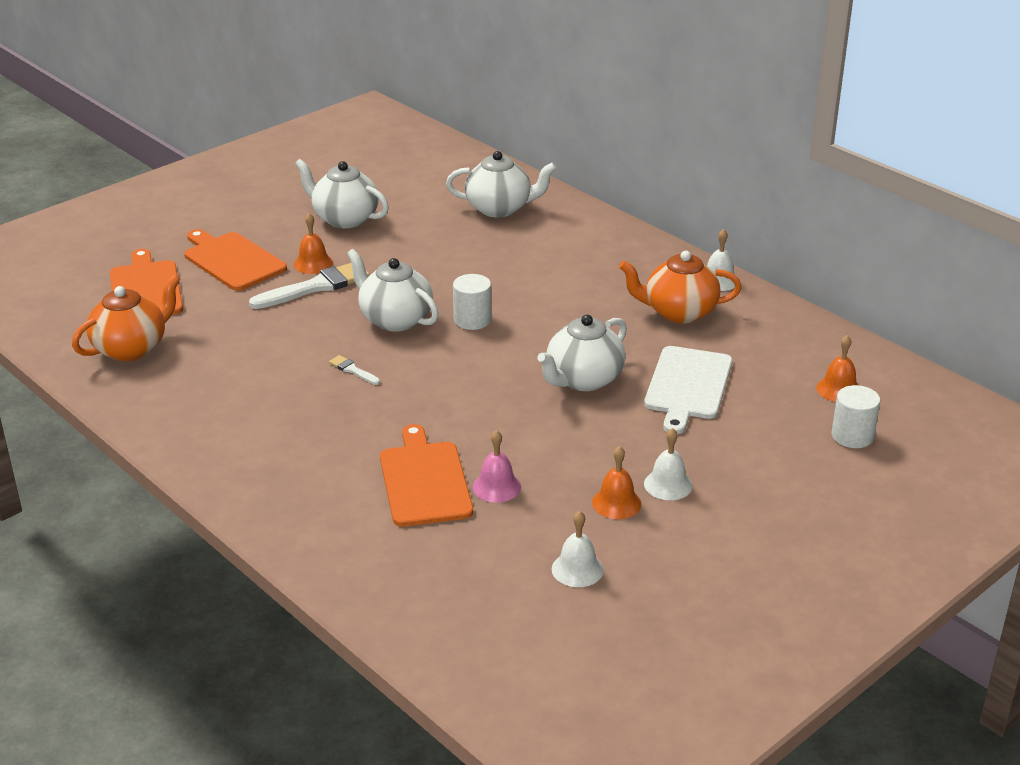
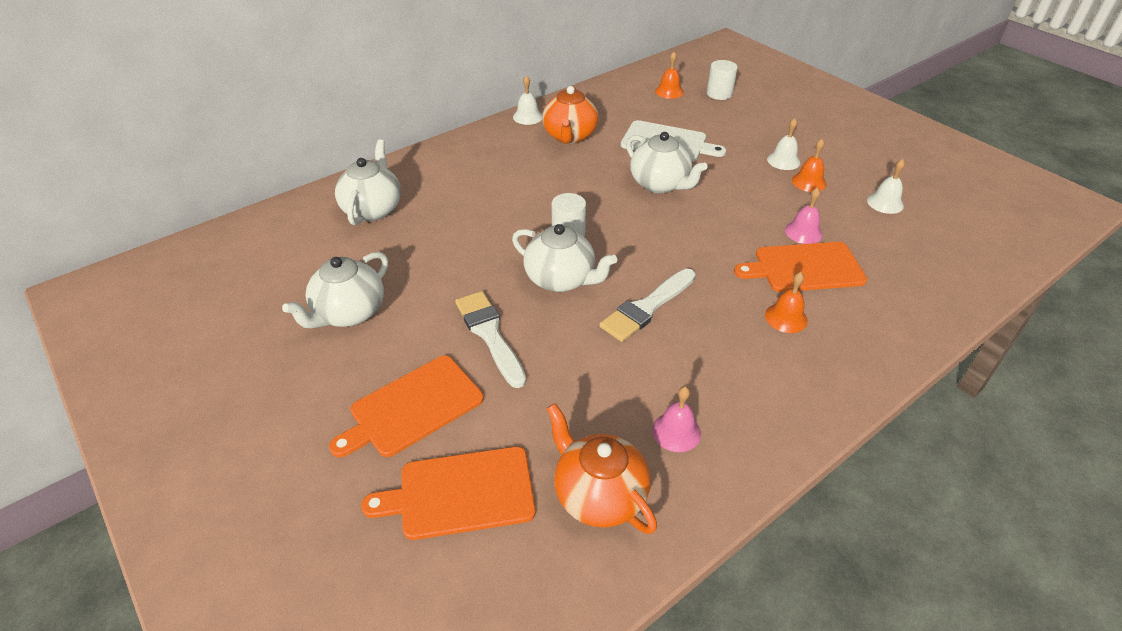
camera: 85 degrees left, 10 degrees up
(190, 385) = (676, 431): none -> pink bell
(313, 263) = (440, 337): orange bell -> orange bell (786, 317)
(353, 370) = (647, 307): white brush -> white brush, size x2.14
(395, 319) = (561, 279): white teapot -> white teapot turned 105 degrees counterclockwise

